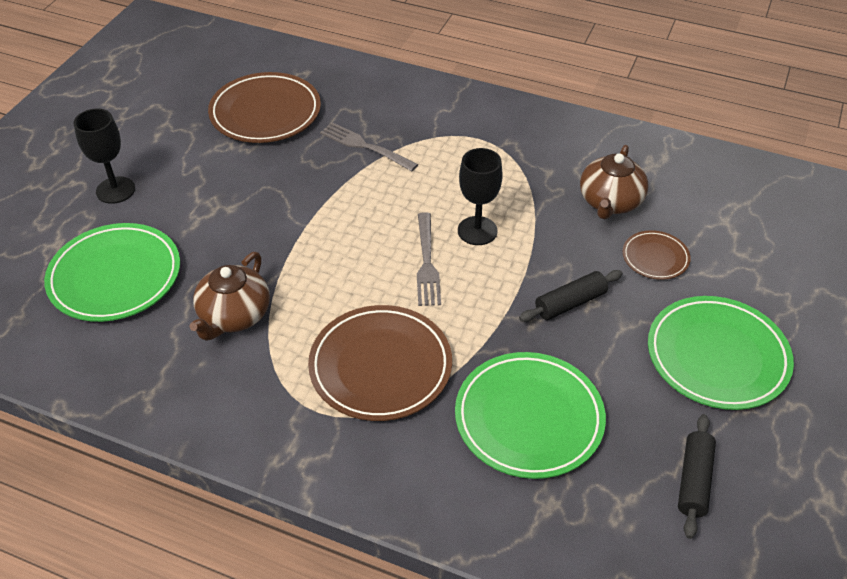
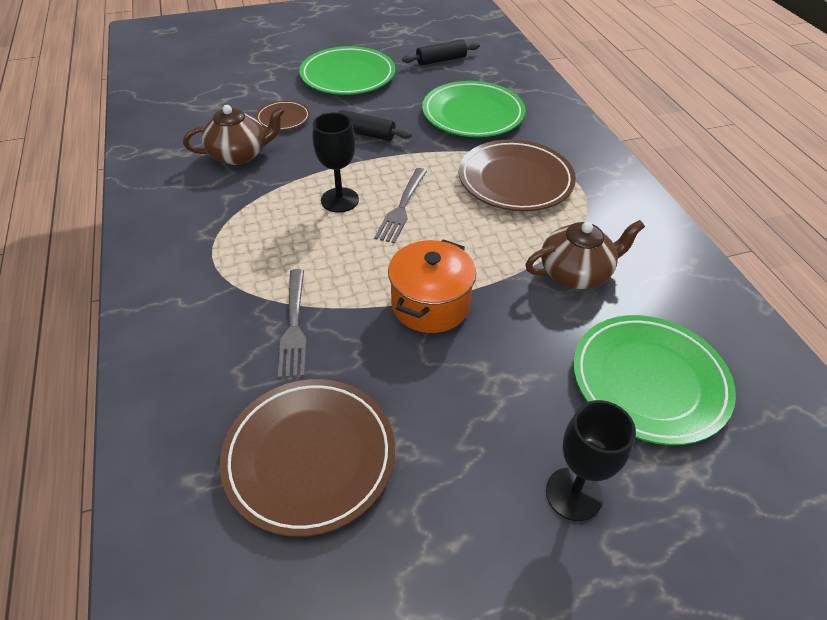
camera: 130 degrees left, 0 degrees up
(306, 216) = (430, 304): none -> orange pot
(427, 263) = (402, 207): grey fork -> grey fork turned 150 degrees clockwise

